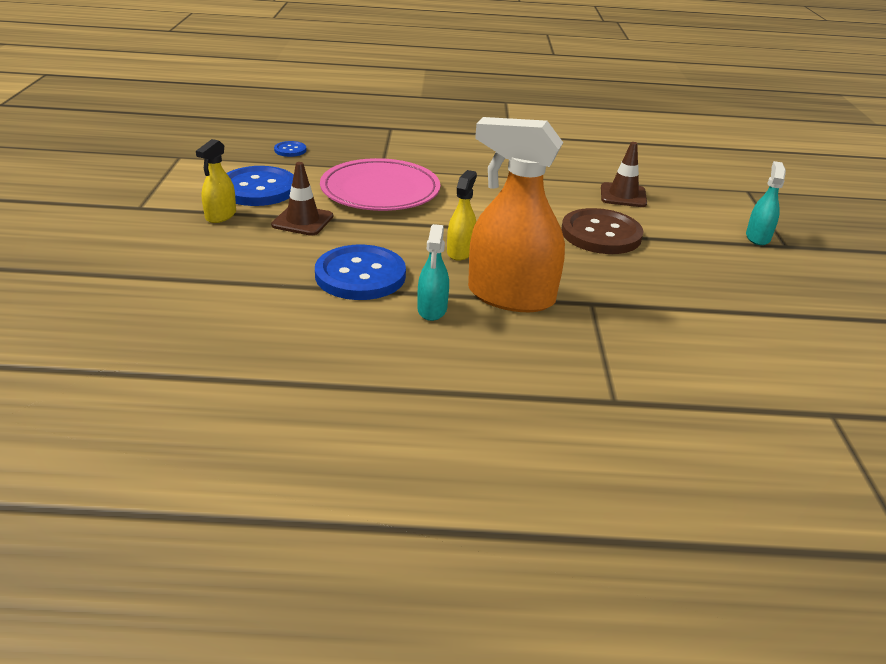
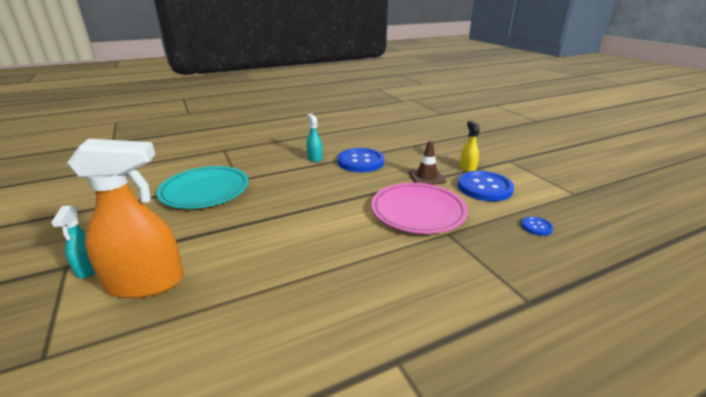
camera: 155 degrees right, 5 degrees down
(460, 252) = (324, 185): yellow spray bottle -> none
(510, 296) = (282, 172): orange spray bottle -> orange spray bottle (146, 282)
(601, 234) = (237, 226): brown button -> none
(623, 195) = (218, 281): brown traffic cone -> none
(647, 297) = (205, 191): none -> turquoise plate

